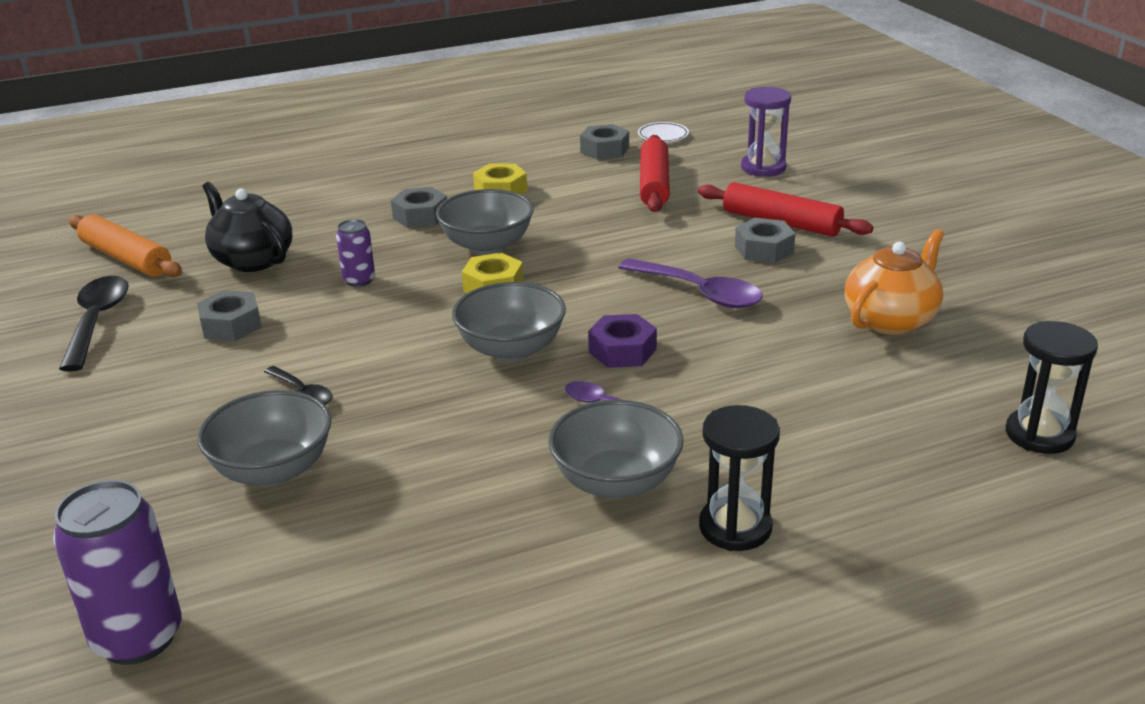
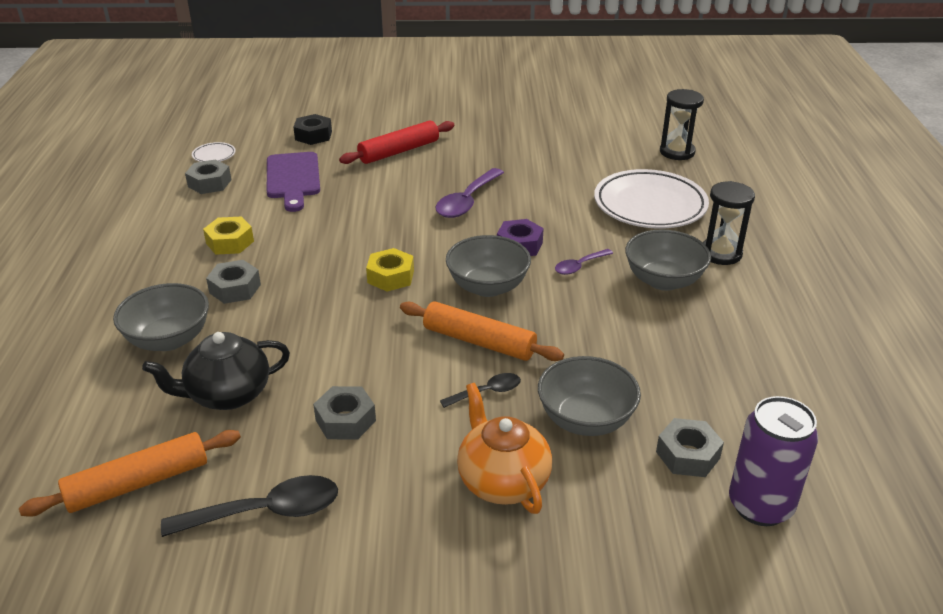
camera: 70 degrees left, 5 degrees up
(97, 321) = (266, 512): black spoon -> black spoon turned 150 degrees clockwise
(359, 280) = (324, 338): purple can -> none
(395, 368) = (479, 341): none -> orange rolling pin
(487, 246) = (322, 267): grey bowl -> grey bowl (168, 339)
(654, 184) = (293, 178): red rolling pin -> purple cutting board
(699, 293) = (467, 201): purple spoon -> purple spoon turned 150 degrees clockwise
(763, 168) = (313, 135): purple hourglass -> black nut
(764, 249) = (430, 166): grey nut -> grey nut (687, 455)
(826, 436) = (650, 205): none -> white plate
(891, 320) = (545, 154): orange teapot -> orange teapot (502, 481)

